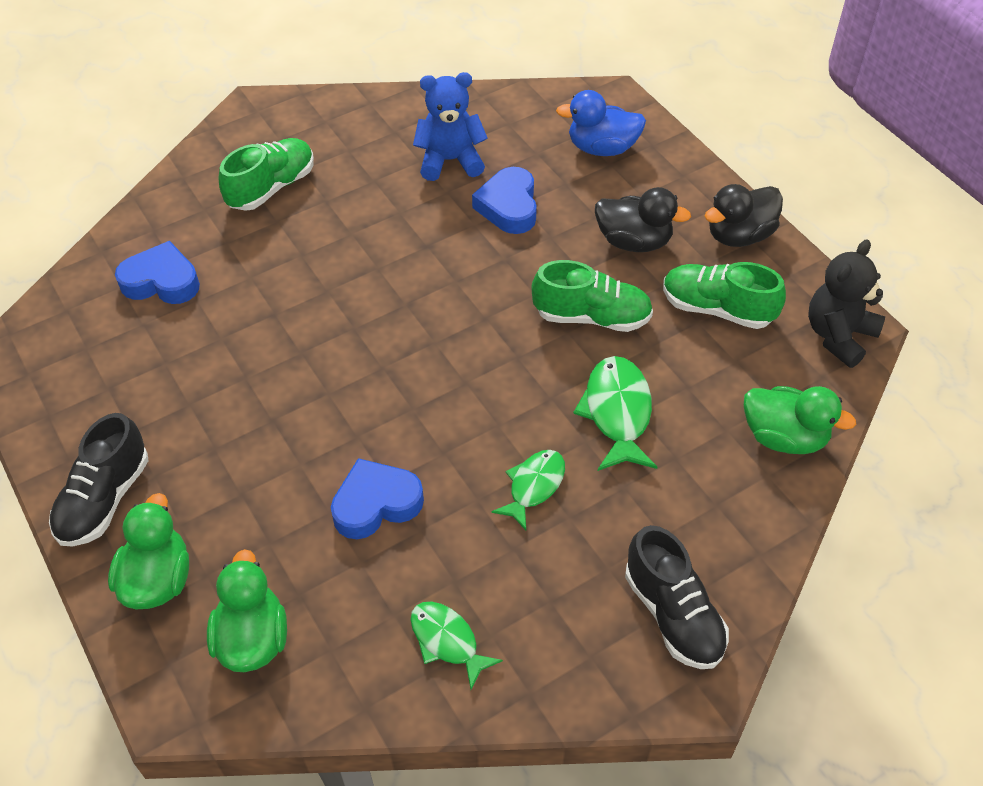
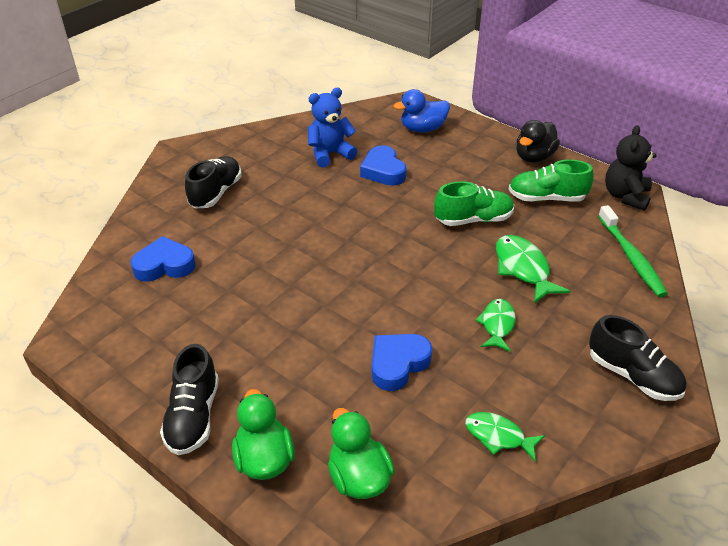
camera: 20 degrees left, 10 degrees down
(271, 187) = (216, 193): green shoe -> black shoe
(634, 241) = (473, 173): black duck -> none
(784, 437) = (631, 257): green duck -> green toothbrush

